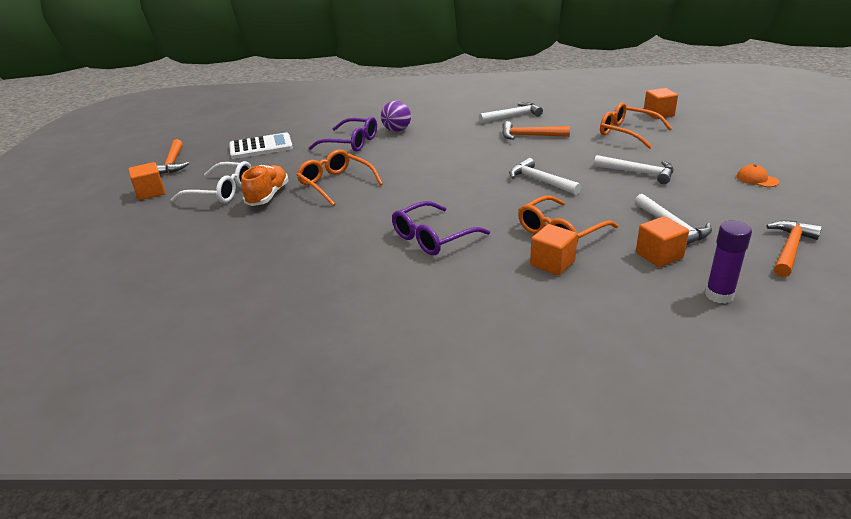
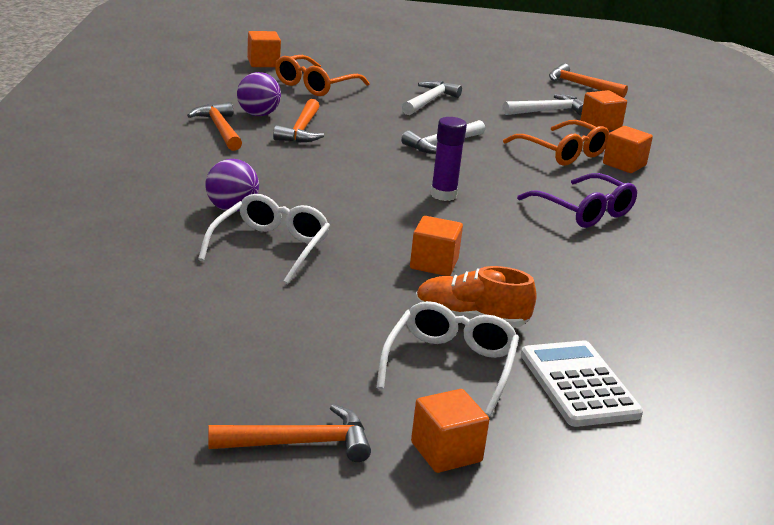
camera: 95 degrees left, 5 degrees down
(261, 147) = (250, 335): white calculator -> white calculator (579, 384)
(336, 184) = (434, 264): orange glasses -> orange cube
(350, 143) = (270, 248): purple glasses -> white glasses
(513, 116) = (219, 129): white hammer -> orange hammer
(548, 122) = (258, 114): none -> purple ball
(719, 295) = (656, 119): purple glue stick -> purple glue stick (443, 195)
(757, 179) = (452, 66): orange cap -> none

